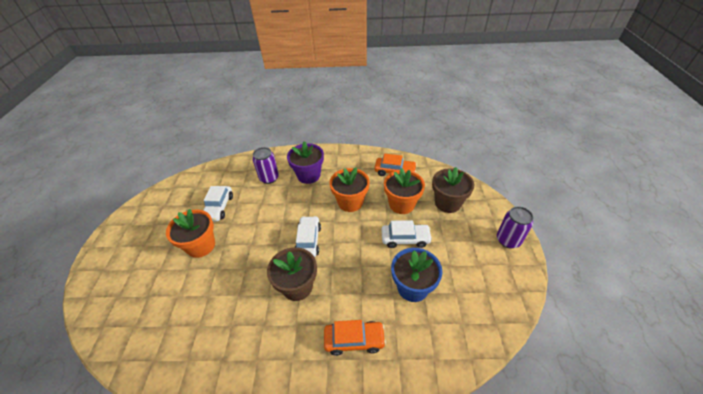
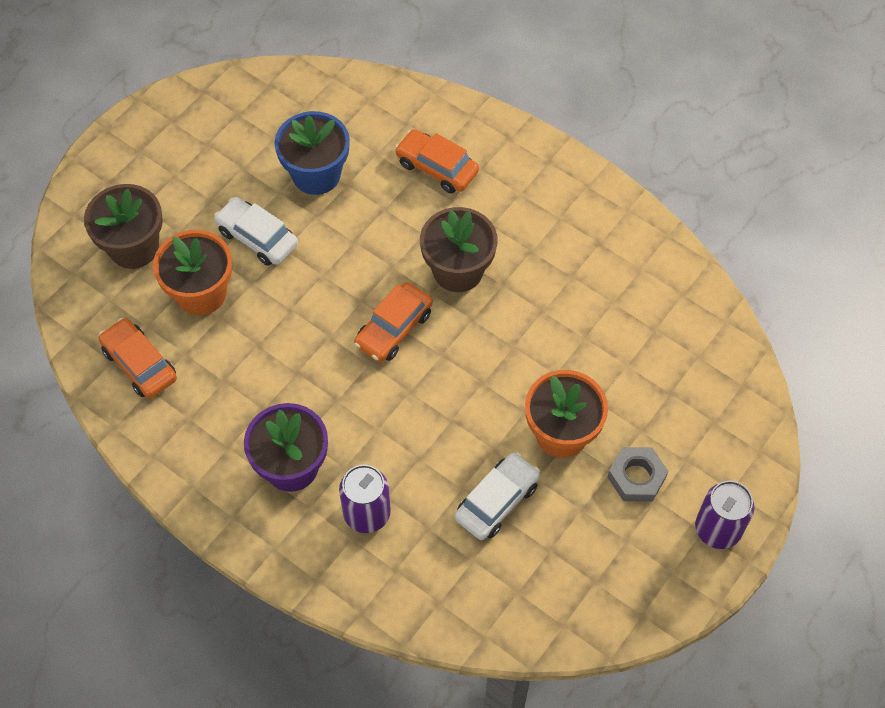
camera: 145 degrees left, 15 degrees up
(156, 249) = (636, 477): none -> grey nut
(308, 241) = (394, 329): white car -> orange car
(350, 202) = (273, 354): orange flower pot -> none
(508, 240) = (130, 145): purple can -> purple can (717, 529)

